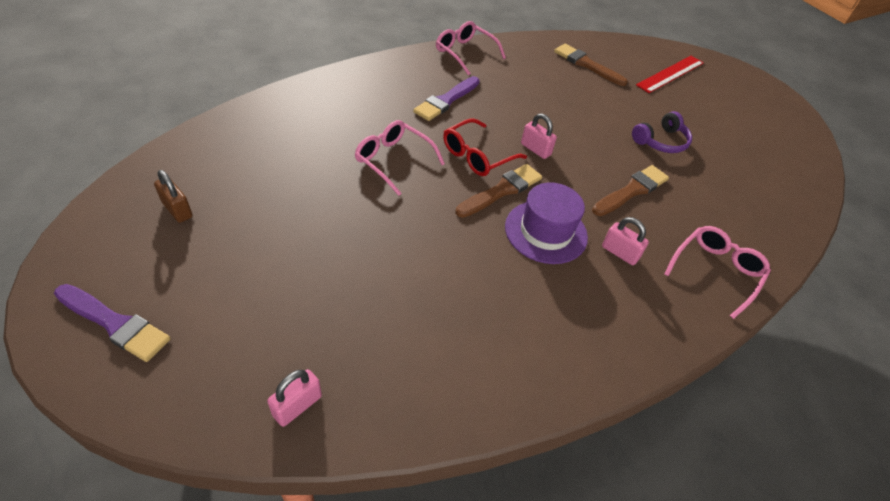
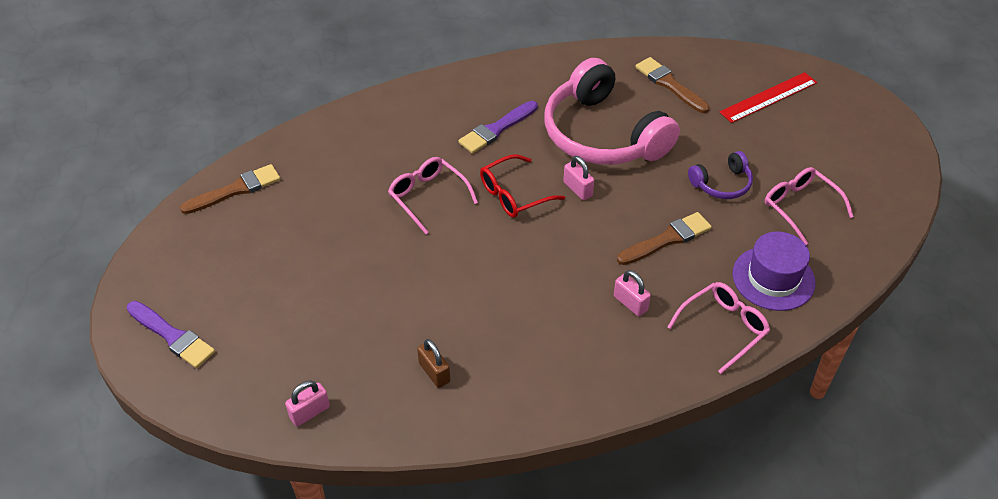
camera: 15 degrees right, 0 degrees up
(177, 210) = (224, 239): brown padlock -> brown padlock (434, 372)
(465, 53) = (531, 69): pink glasses -> pink glasses (800, 207)
(501, 190) = (529, 233): brown brush -> brown brush (235, 190)
(543, 103) = (603, 134): none -> pink headphones
(546, 231) = (562, 278): purple hat -> purple hat (773, 278)

